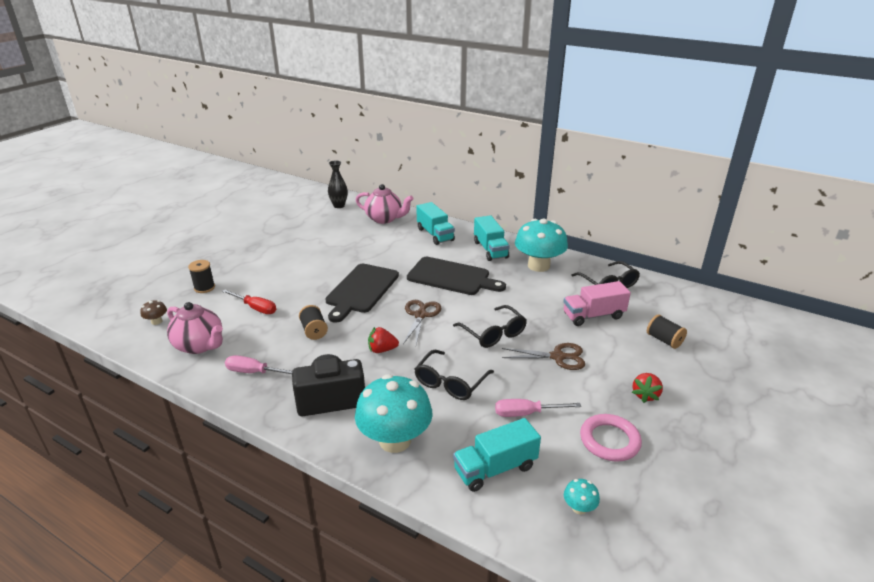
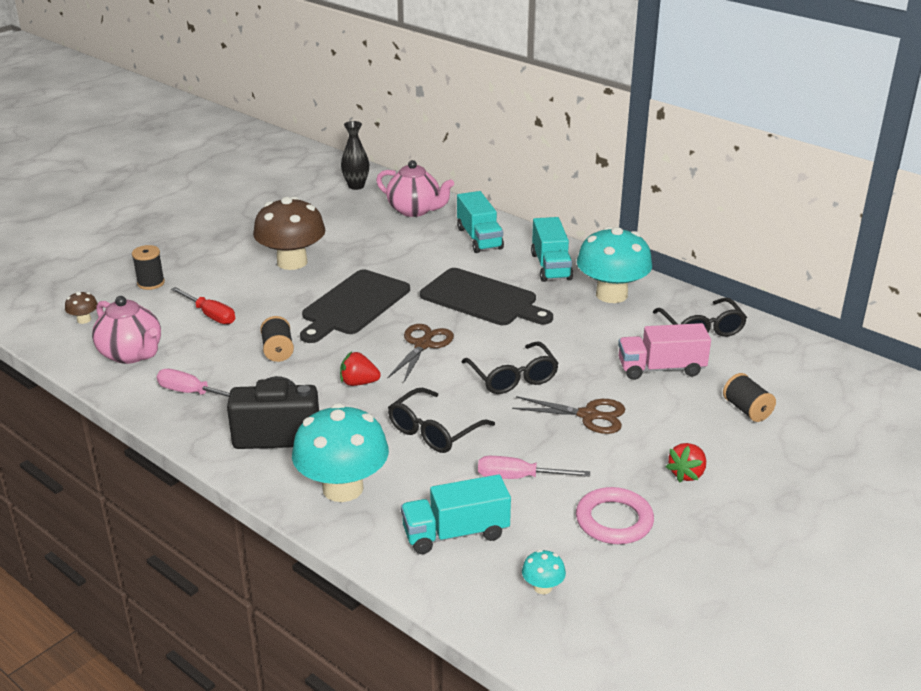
camera: 10 degrees right, 0 degrees up
(307, 262) = (292, 262): none -> brown mushroom

